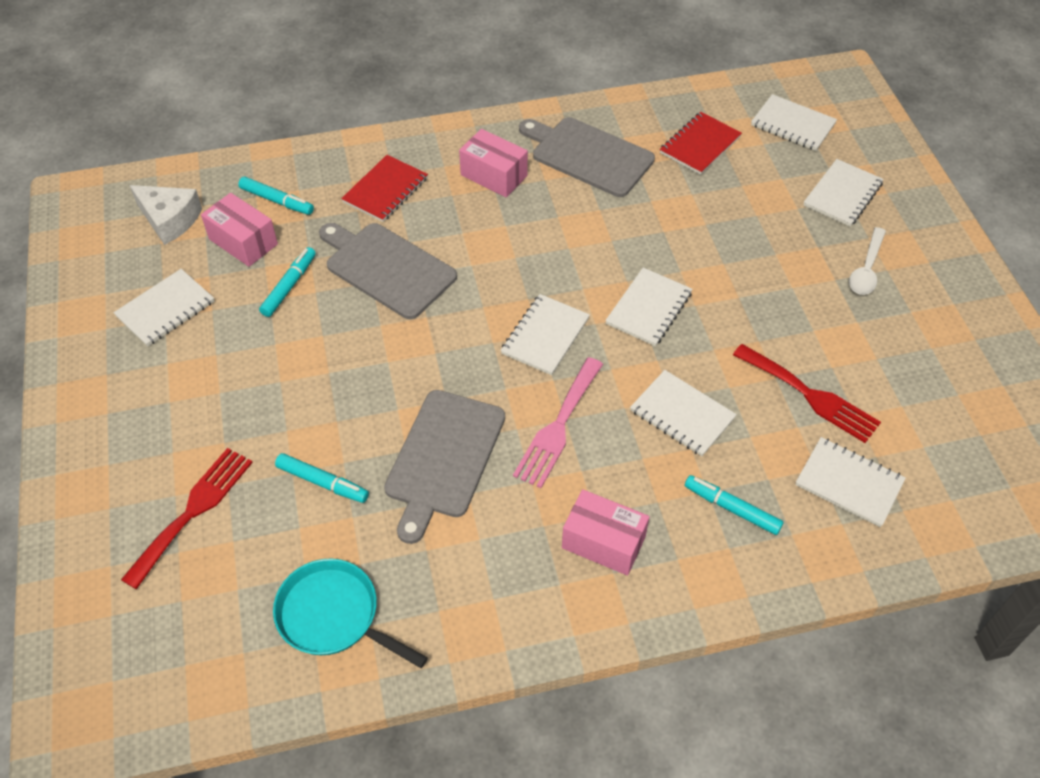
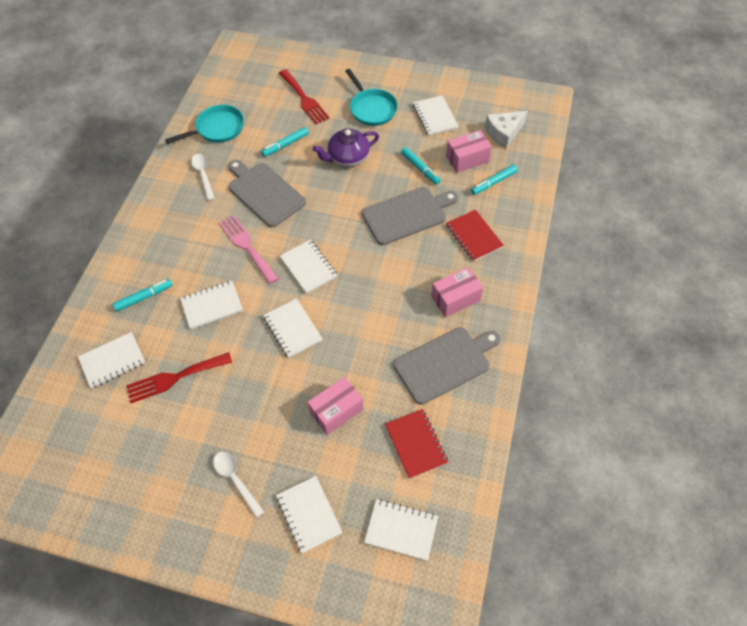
camera: 120 degrees right, 5 degrees up
(178, 399) = (371, 108): none -> turquoise pan
(309, 382) = (348, 157): none -> purple teapot
(455, 571) = (203, 175): none -> white spoon
(603, 542) = (172, 235): pink box -> pink box (336, 411)
(793, 125) = (401, 530): white notebook -> white notebook turned 45 degrees clockwise

